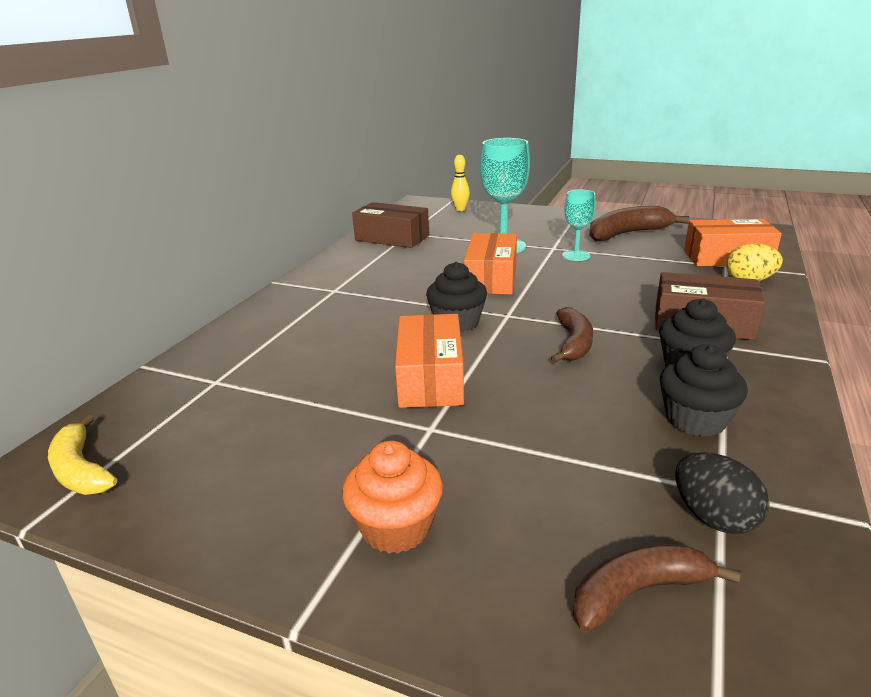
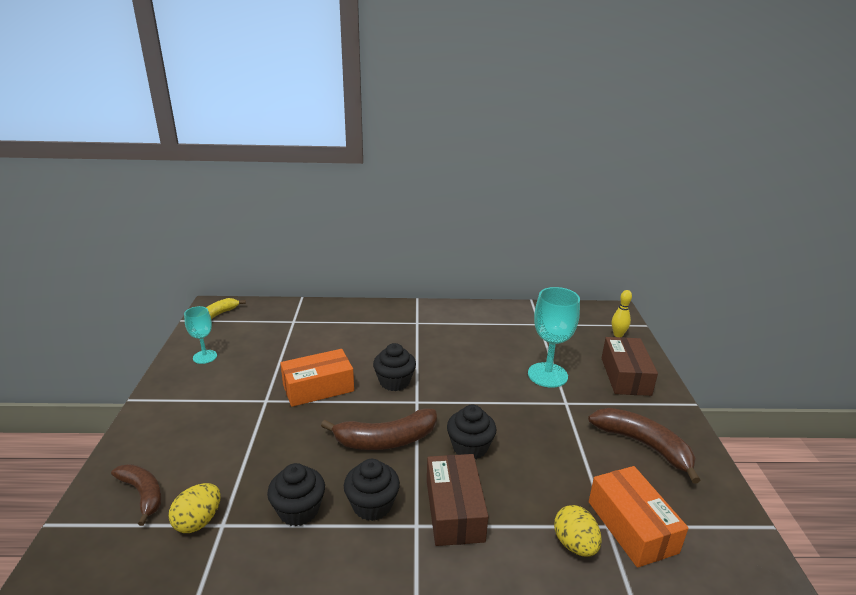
camera: 65 degrees right, 0 degrees up
(392, 238) = (523, 319): brown box -> brown box (625, 376)
(396, 527) = (185, 409): orange cupcake -> none
(491, 278) = (477, 381): orange box -> none
(573, 343) = (386, 440): brown banana -> brown banana, size x1.52
(576, 255) = (557, 418): turquoise goblet -> turquoise goblet (205, 357)
(605, 300) = (470, 447): none -> black cupcake
(713, 517) = (198, 521): black egg -> yellow egg

